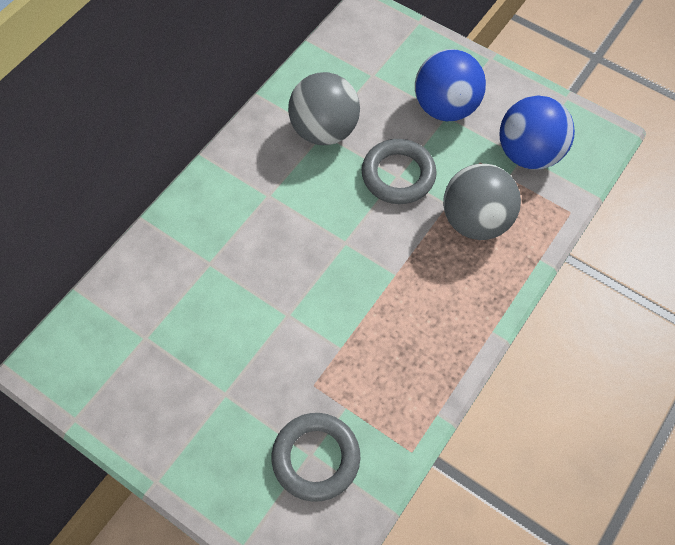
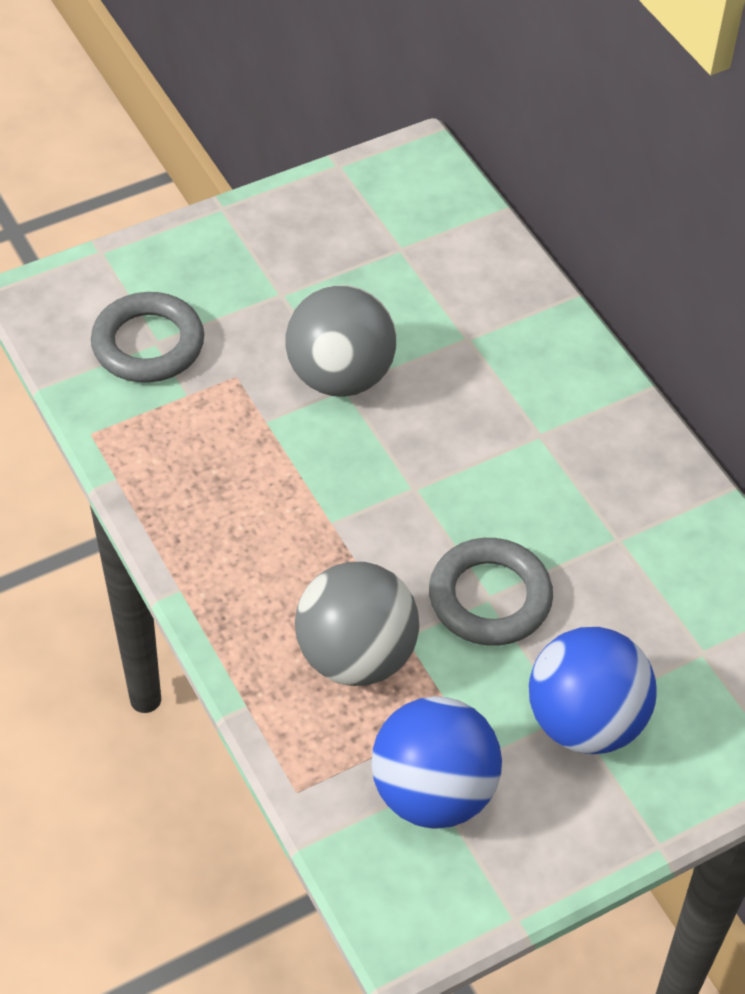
camera: 115 degrees right, 10 degrees down
(324, 130) = (620, 542): grey ball -> grey ball (340, 376)

